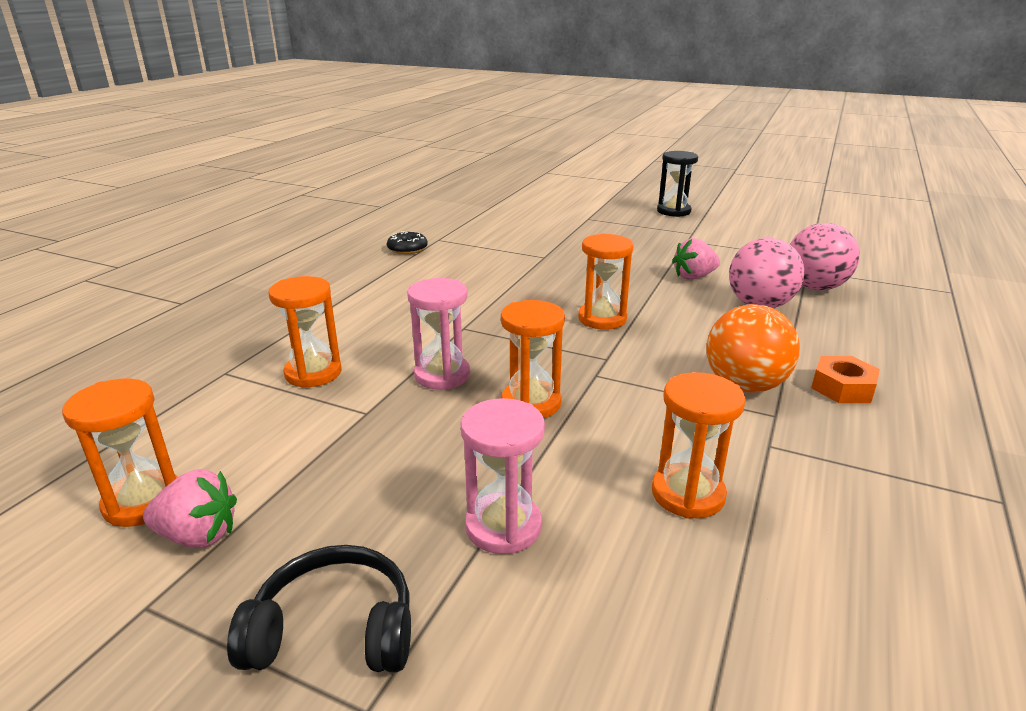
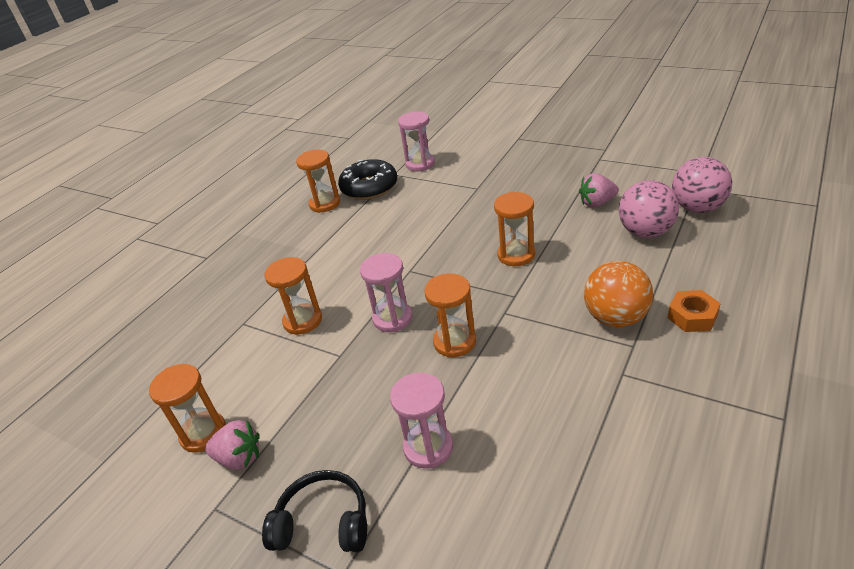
camera: 10 degrees right, 10 degrees up
(407, 249) = (369, 187): black donut -> black donut, size x1.84
(471, 232) = (420, 164): none -> pink hourglass
(673, 211) = (593, 123): black hourglass -> none
(688, 494) = (555, 418): orange hourglass -> orange hourglass (325, 204)

